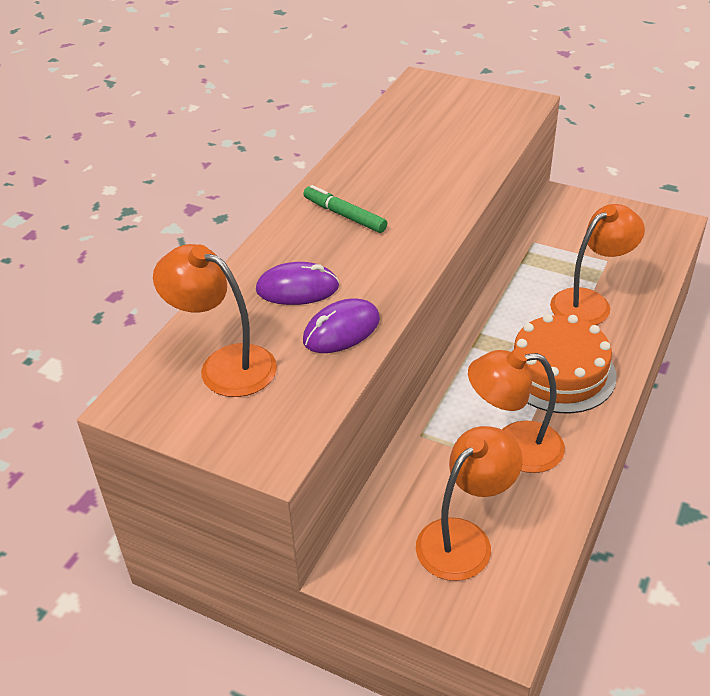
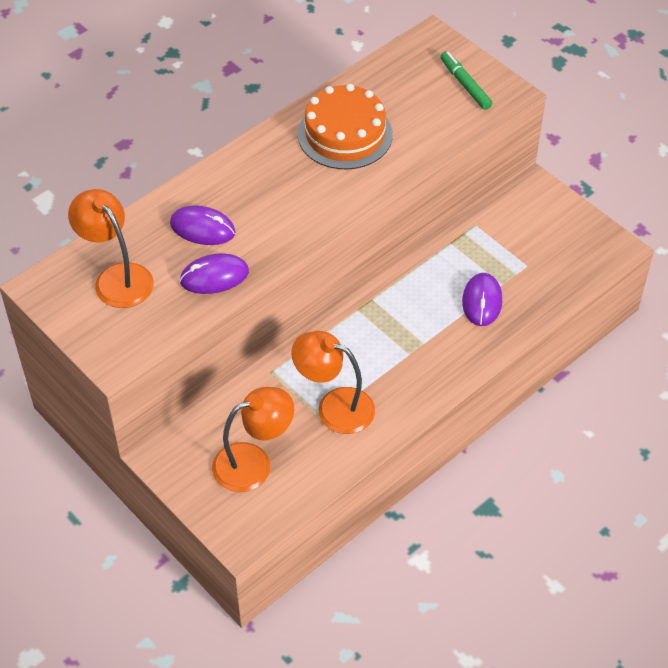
camera: 20 degrees right, 10 degrees up
(344, 215) = (277, 169): green marker -> green marker (465, 85)
(558, 372) = (411, 356): orange cake -> orange cake (345, 134)
(589, 302) = (482, 301): orange lamp -> purple mouse

